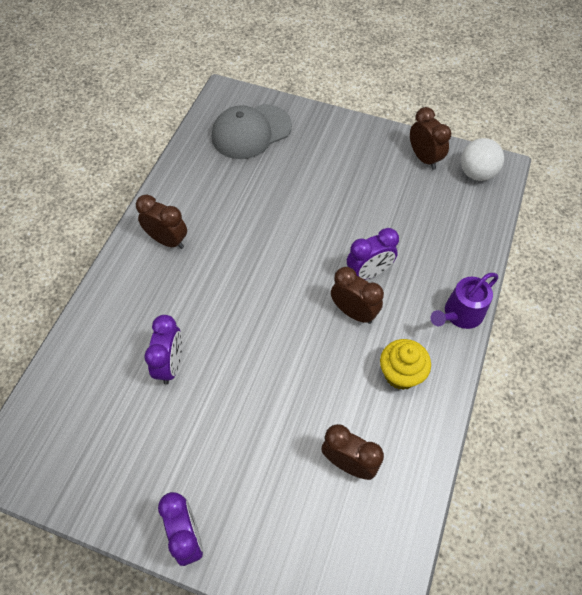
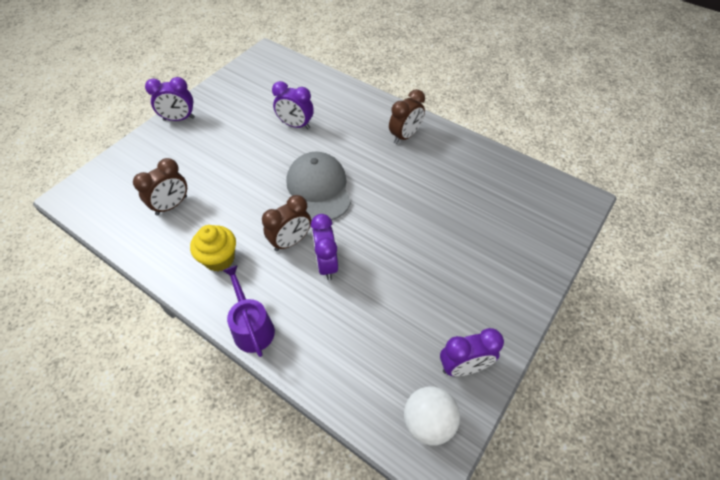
camera: 105 degrees right, 5 degrees down
(251, 132) = (524, 210): grey cap -> grey cap (319, 188)
(424, 158) = (463, 366): brown clock -> purple clock

